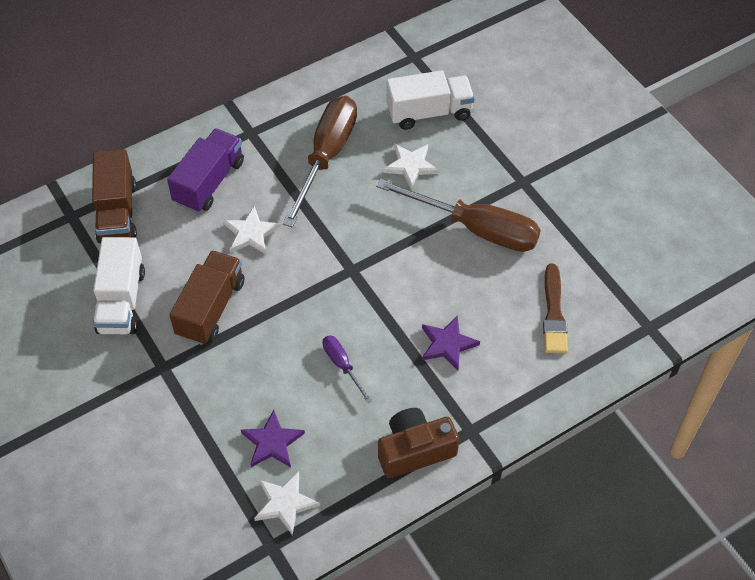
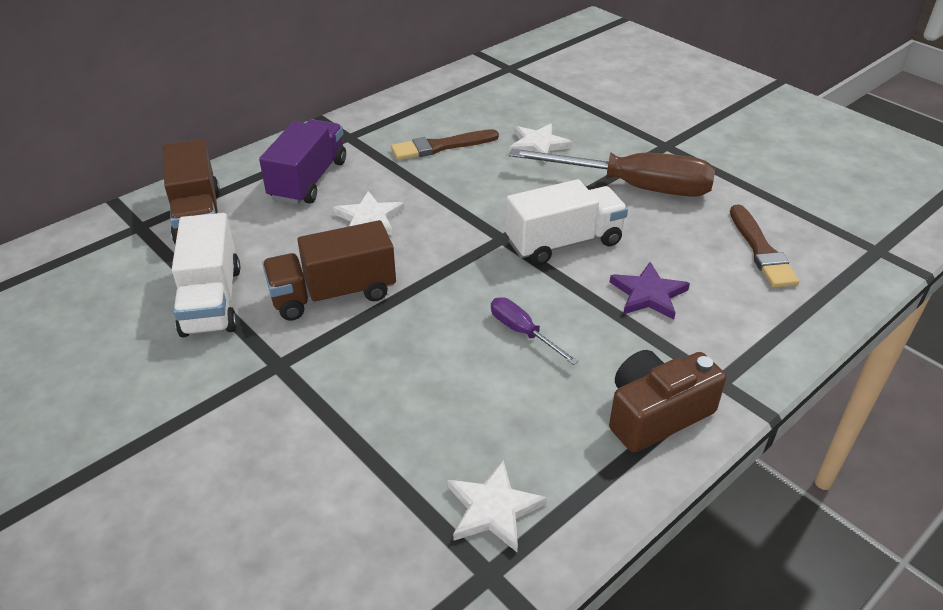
camera: 10 degrees left, 15 degrees down
(211, 308) = (333, 294): brown truck -> brown truck turned 120 degrees counterclockwise
(272, 442) = (452, 432): purple star -> none
(326, 156) = (441, 146): brown screwdriver -> brown brush
(429, 112) = (541, 104): white truck -> white truck (564, 243)

